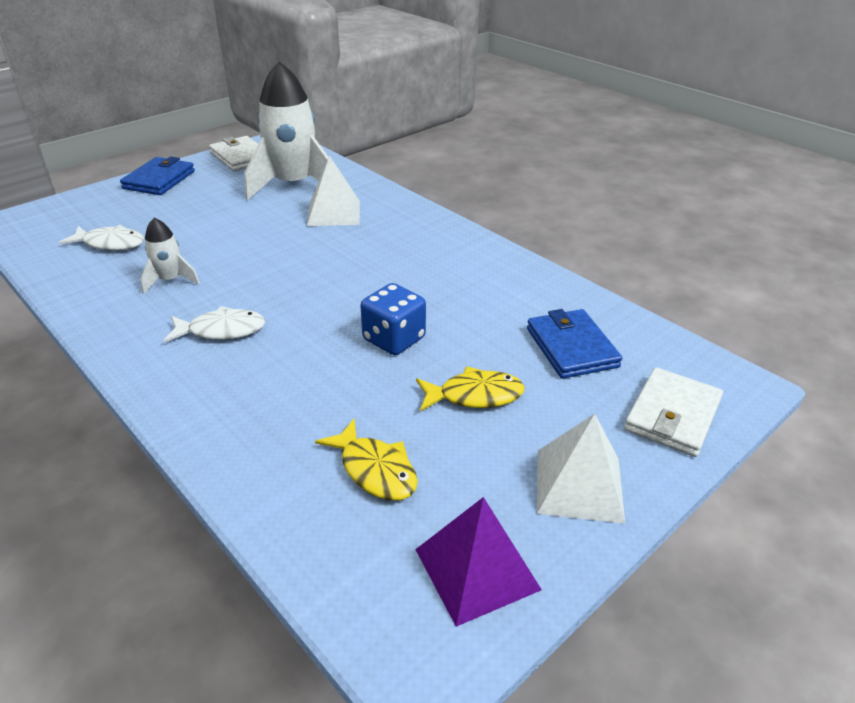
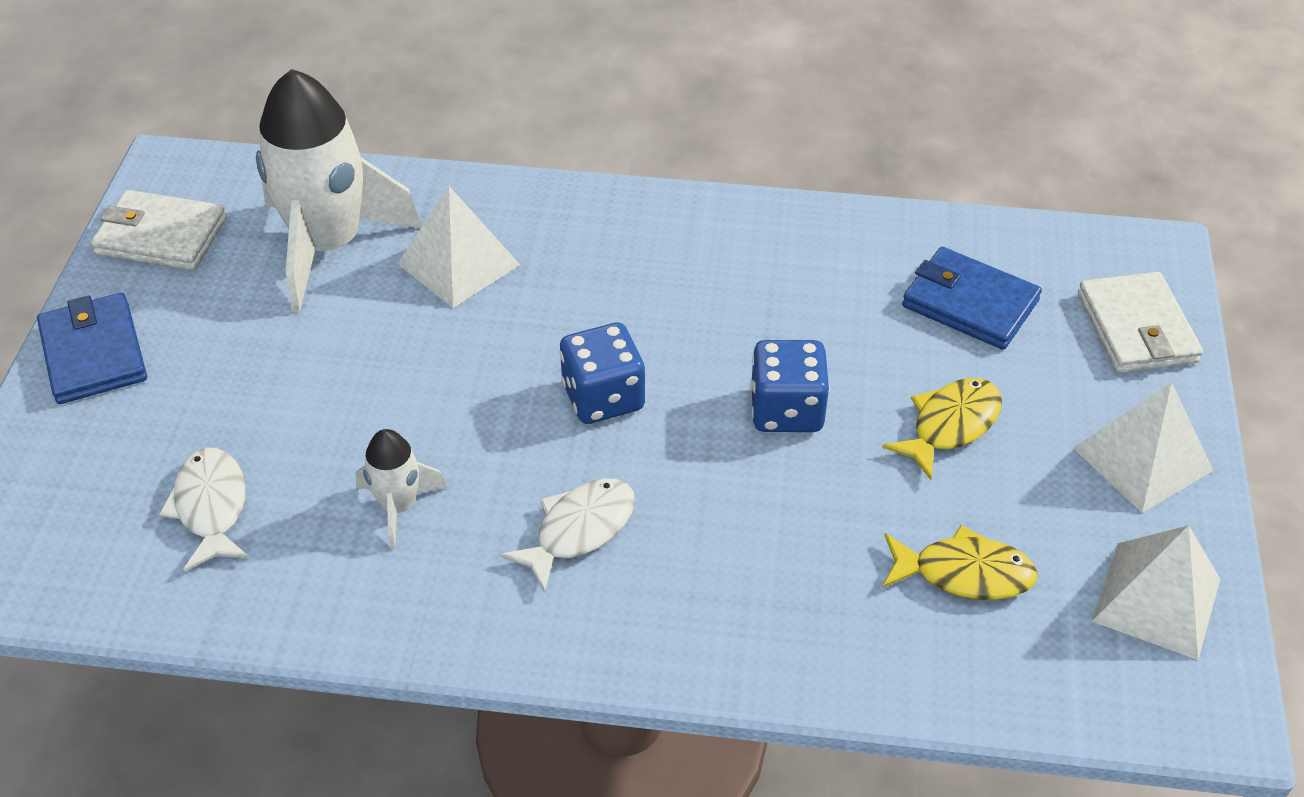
camera: 40 degrees left, 10 degrees up
(110, 244) = (211, 507): white fish -> white fish turned 75 degrees counterclockwise
(315, 288) = (603, 397): none -> blue dice
(477, 569) = (1157, 599): purple pyramid -> white pyramid

